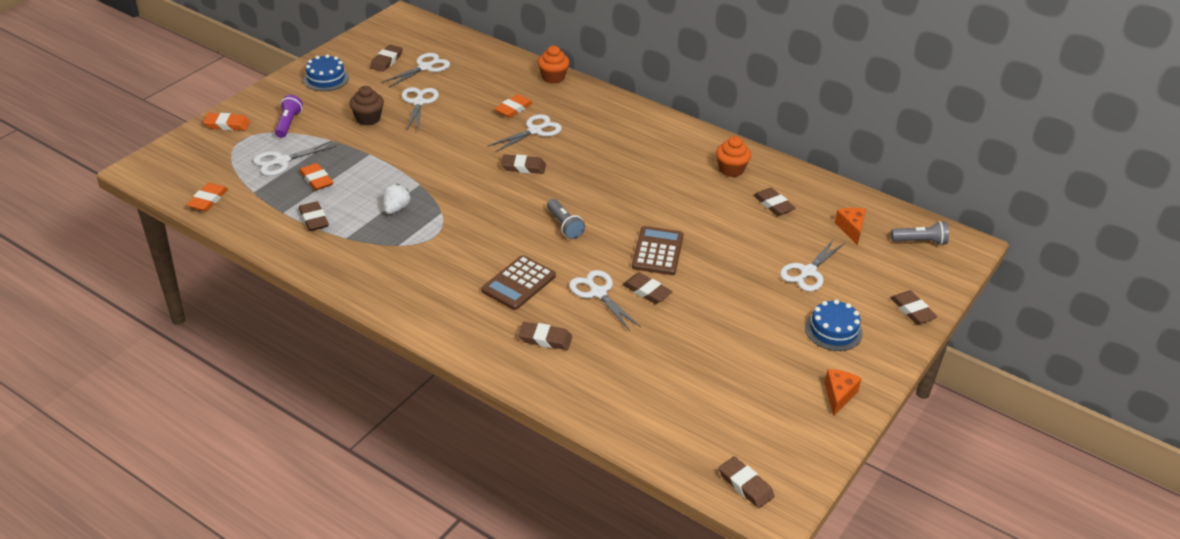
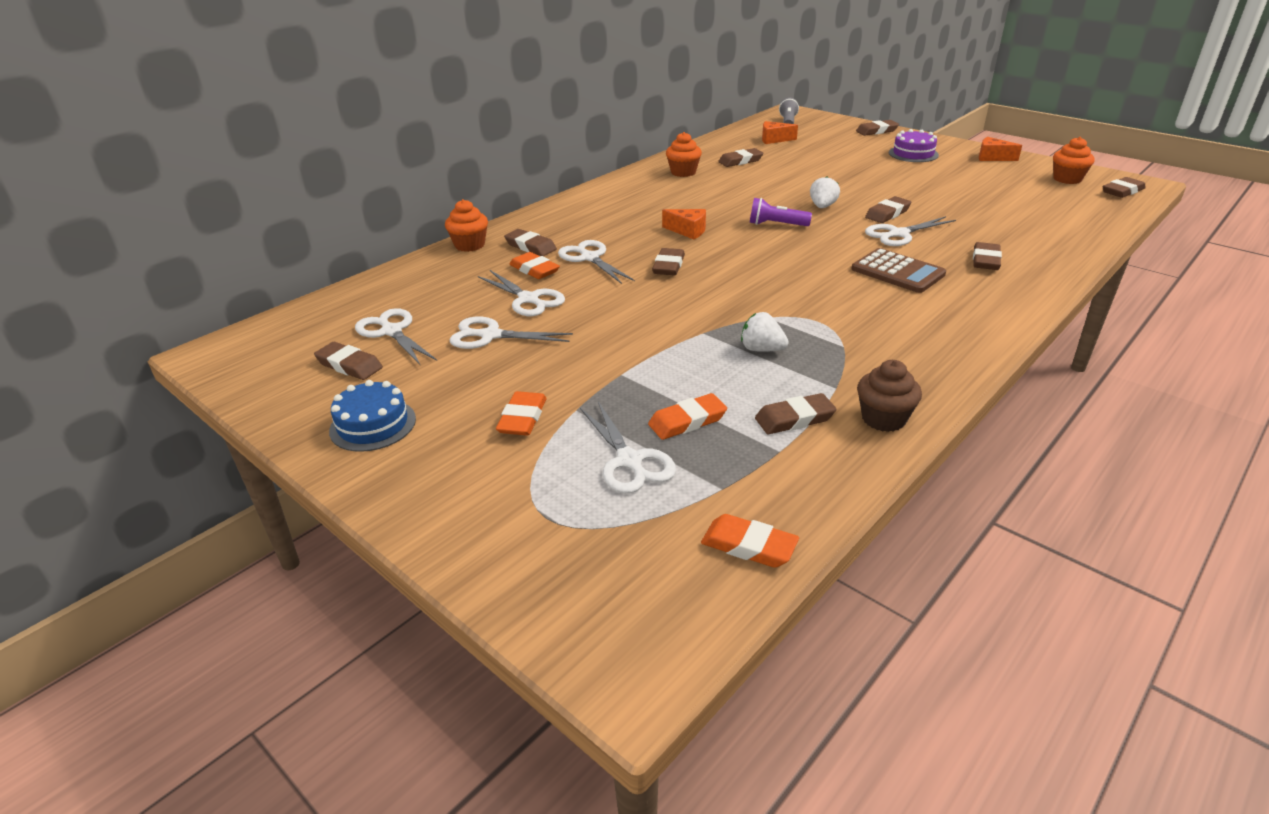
camera: 80 degrees left, 5 degrees down
(227, 125) = (486, 542): orange eraser -> orange eraser (522, 418)
(288, 123) = (508, 460): purple flashlight -> purple flashlight (776, 225)
(368, 119) = (520, 378): brown cupcake -> brown cupcake (883, 419)
(553, 103) = (530, 246): none -> brown eraser
(564, 226) = (785, 246): grey flashlight -> none
(591, 175) = (688, 231): none -> orange cheese
(657, 251) = (822, 206): brown calculator -> white strawberry
(776, 445) = (1067, 179): none -> orange cupcake
(808, 272) = (838, 156): white scissors -> white scissors (529, 299)
(833, 330) = (913, 154): blue cake -> purple cake

